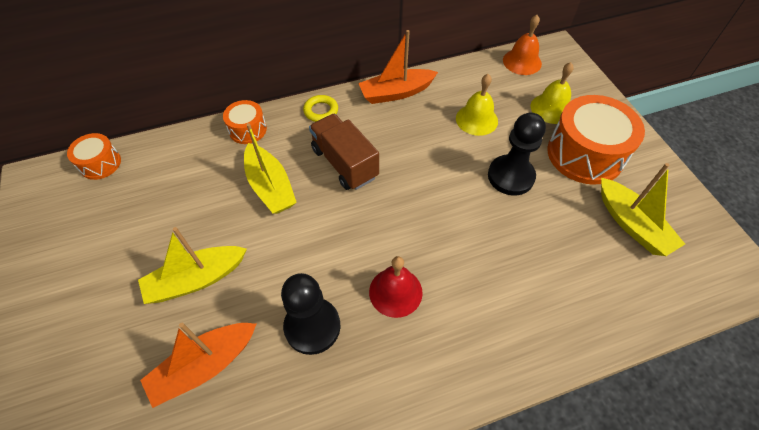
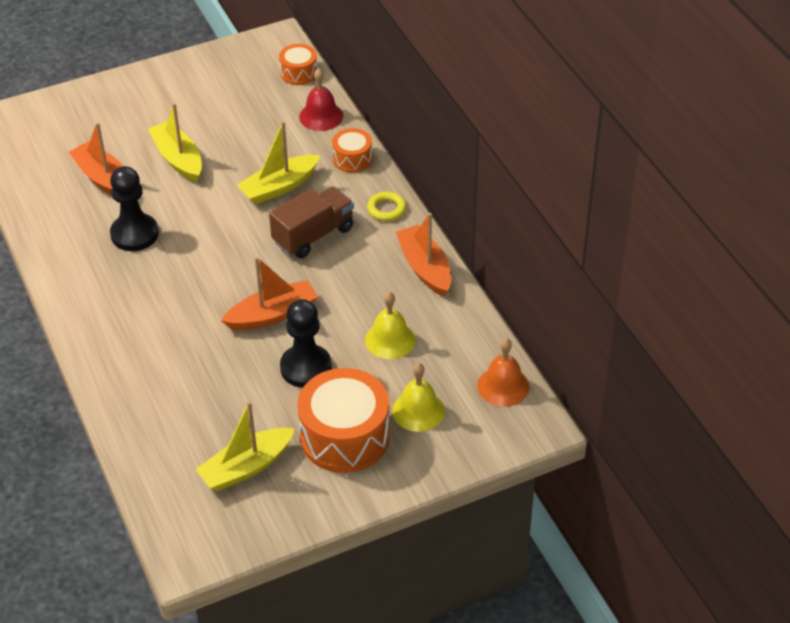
camera: 85 degrees right, 10 degrees down
(395, 292) = (166, 283): red bell -> red bell (321, 116)
(445, 198) = (272, 315): none -> orange boat

